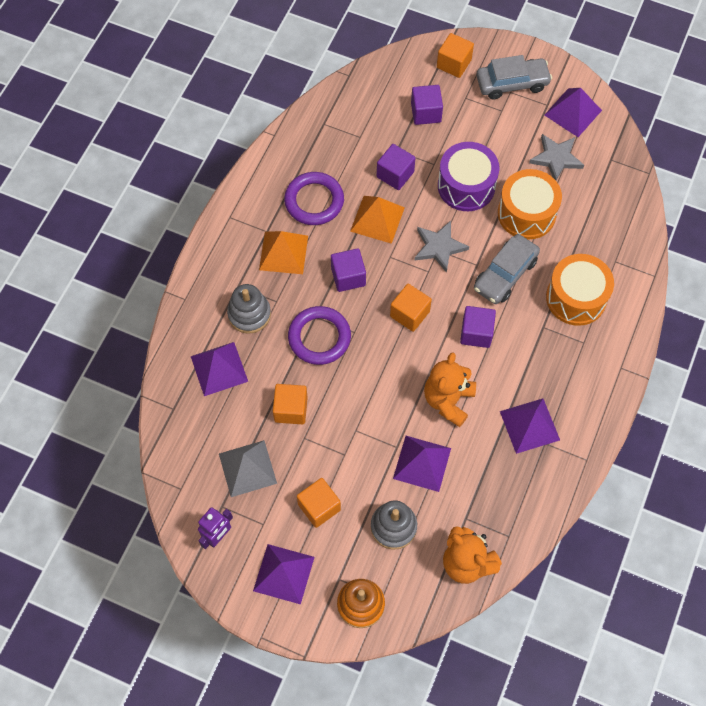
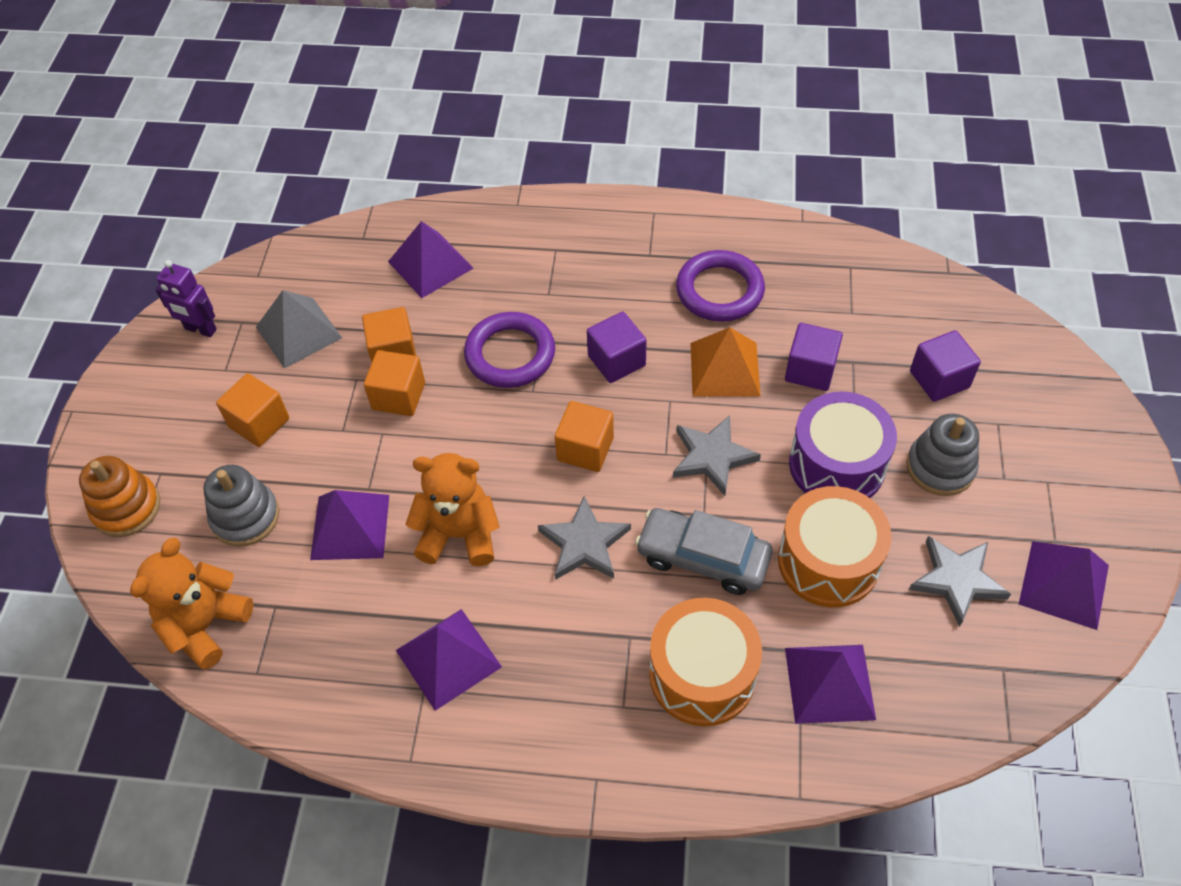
camera: 75 degrees right, 10 degrees down
(249, 314) = (518, 272): grey stacking toy -> grey stacking toy (940, 467)
(283, 252) = (624, 281): orange pyramid -> none
(283, 574) = (159, 410): purple pyramid -> purple pyramid (829, 683)
(454, 64) = (1051, 392): orange cube -> orange cube (398, 396)
(476, 333) = (584, 543): purple cube -> grey star
(512, 83) = (1065, 480): grey car -> none

